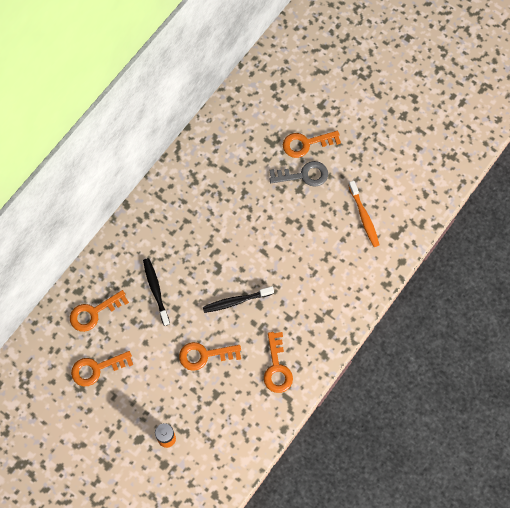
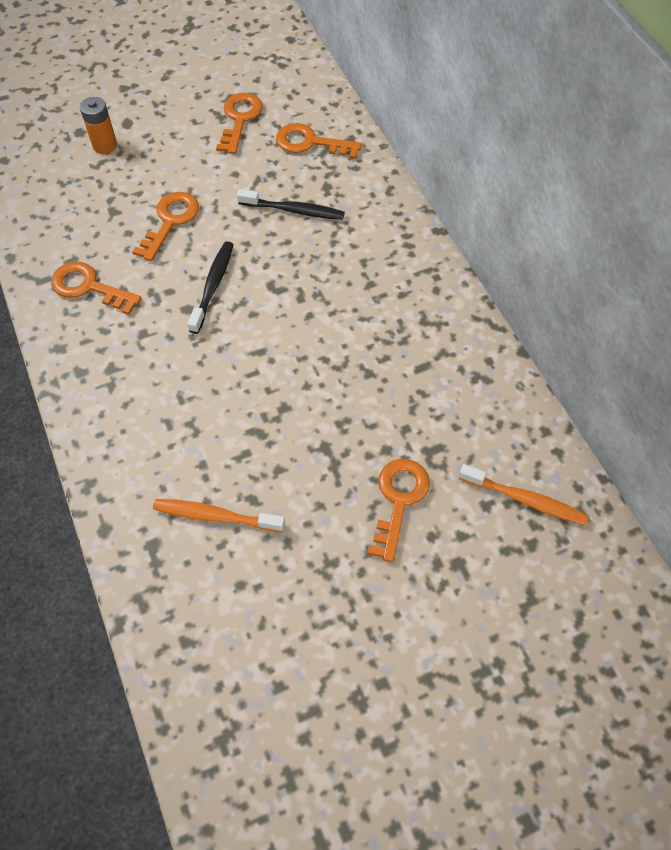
camera: 120 degrees right, 10 degrees down
(94, 312) = (311, 143): orange key -> orange key turned 75 degrees counterclockwise
(272, 92) = (525, 500): none -> orange toothbrush
(303, 175) = (345, 466): grey key -> none

